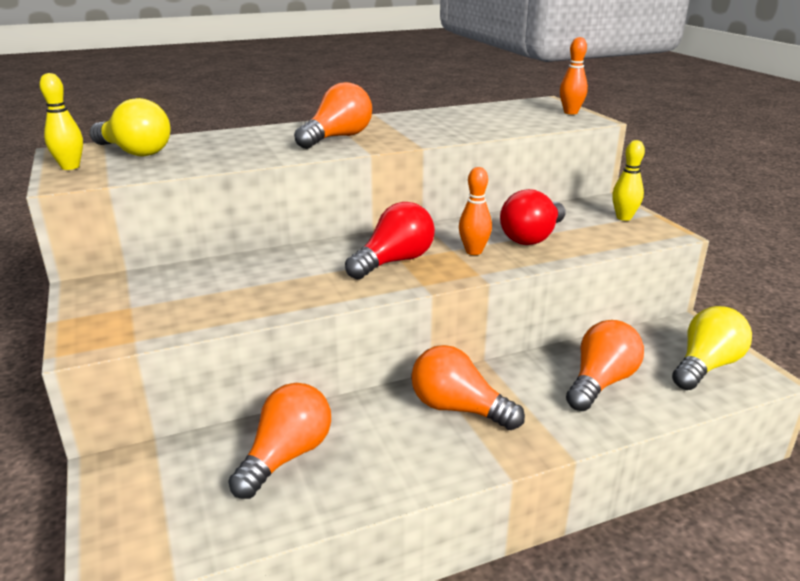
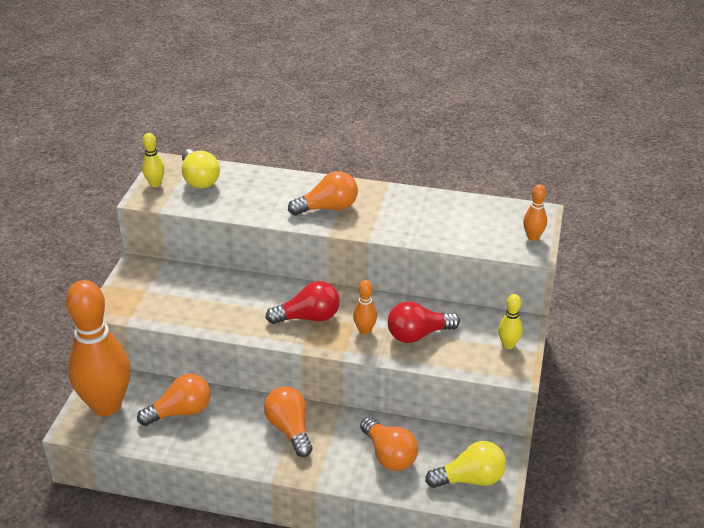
camera: 35 degrees right, 10 degrees up
(152, 502) = (106, 405): none -> orange bowling pin
(600, 382) = (389, 455): orange light bulb -> orange light bulb turned 75 degrees clockwise

